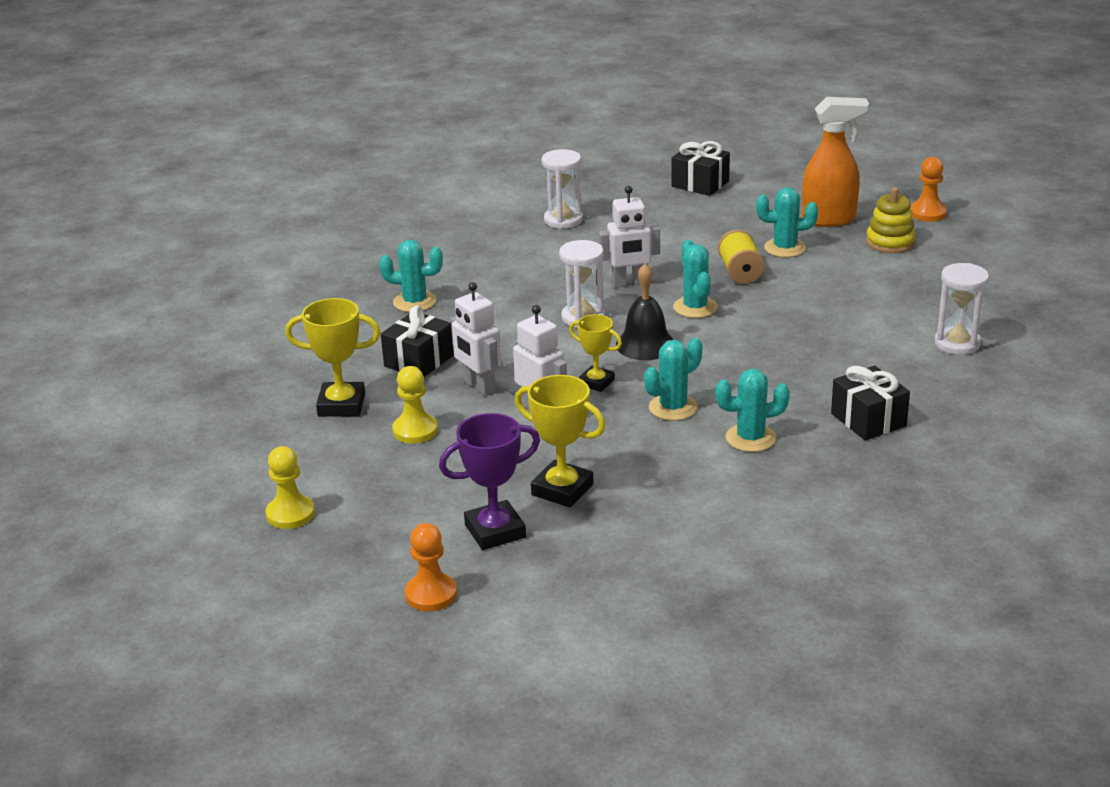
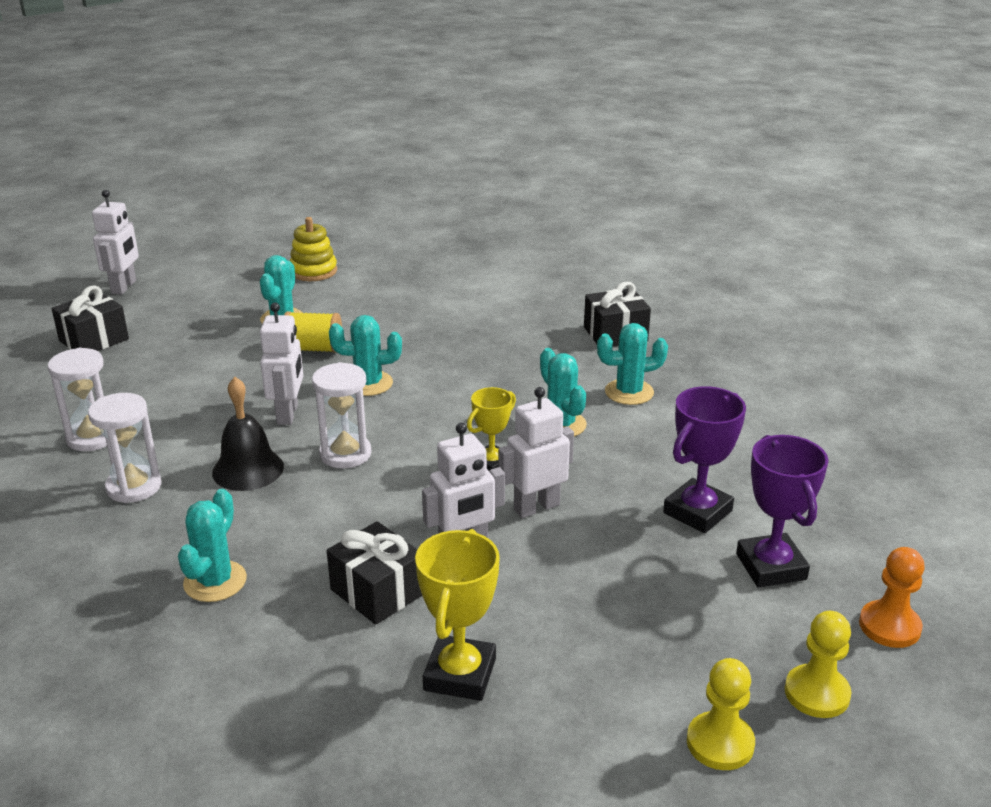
camera: 80 degrees left, 0 degrees up
(415, 430) = (547, 609): yellow pawn -> yellow pawn (817, 693)
(562, 490) = (697, 512): yellow trophy -> purple trophy
(645, 344) = (428, 423): black bell -> black bell (248, 469)
(750, 438) = (629, 392): turquoise cactus -> turquoise cactus turned 75 degrees clockwise
(796, 171) = (124, 287): none -> white robot
(829, 219) = (243, 289): orange spray bottle -> none
(927, 213) = (273, 247): orange pawn -> none
(957, 343) = (509, 277): white hourglass -> white hourglass (134, 487)

